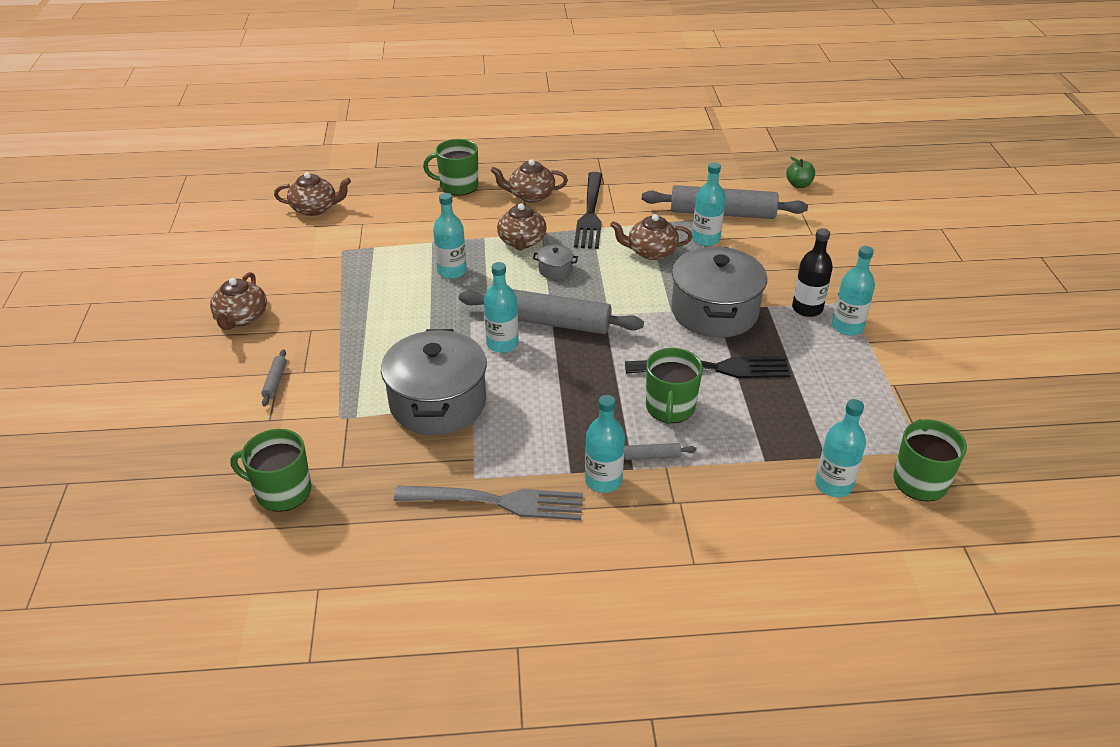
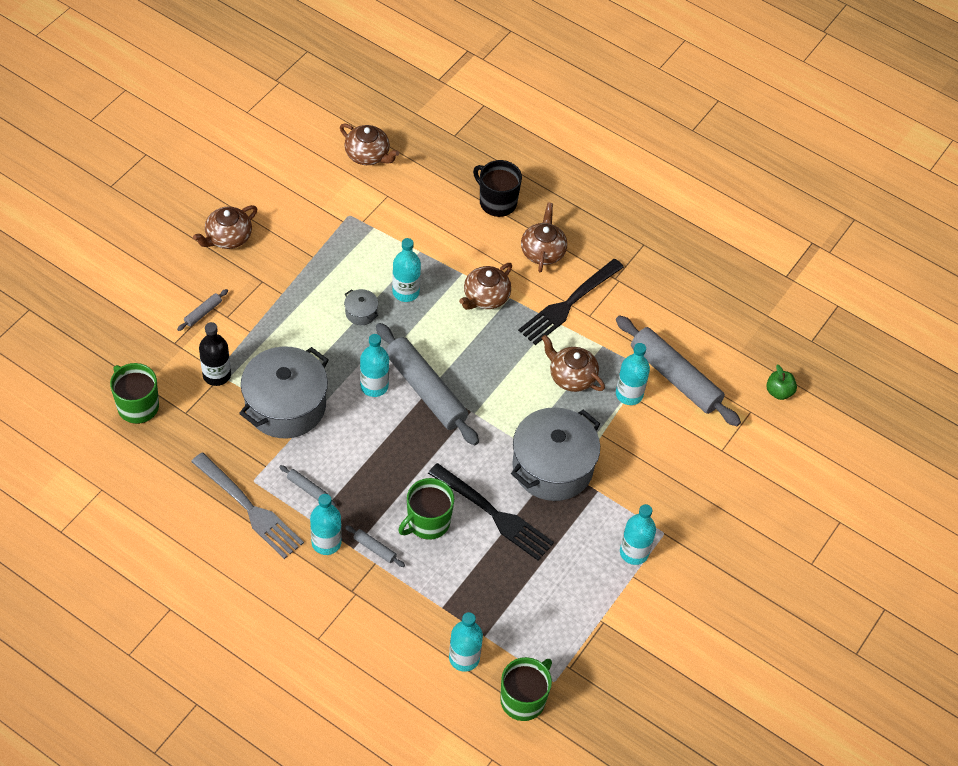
camera: 35 degrees right, 15 degrees up
(458, 186) = (497, 202): green mug -> black mug
(530, 195) = (543, 251): brown teapot -> brown teapot turned 60 degrees clockwise
(534, 451) = (307, 488): none -> grey rolling pin
(555, 270) = (480, 343): grey pot -> grey pot (361, 313)
(807, 308) = (625, 515): black bottle -> black bottle (217, 375)

